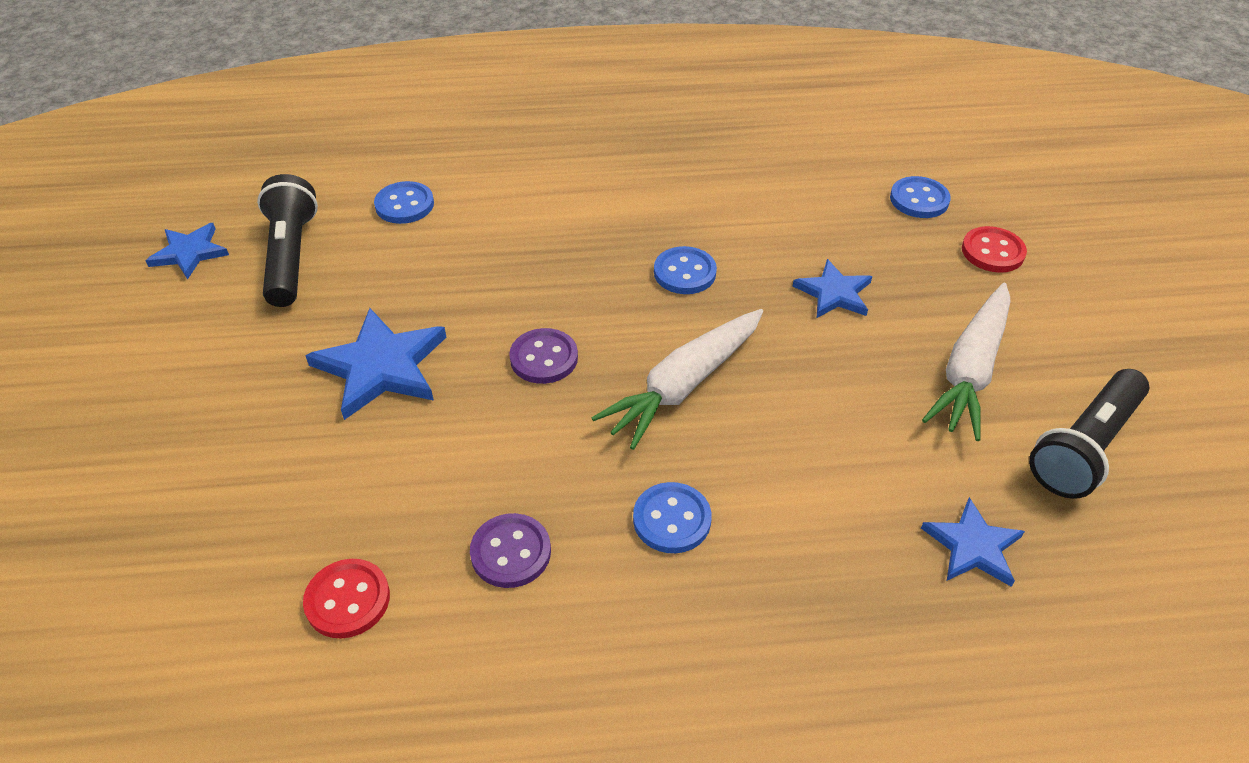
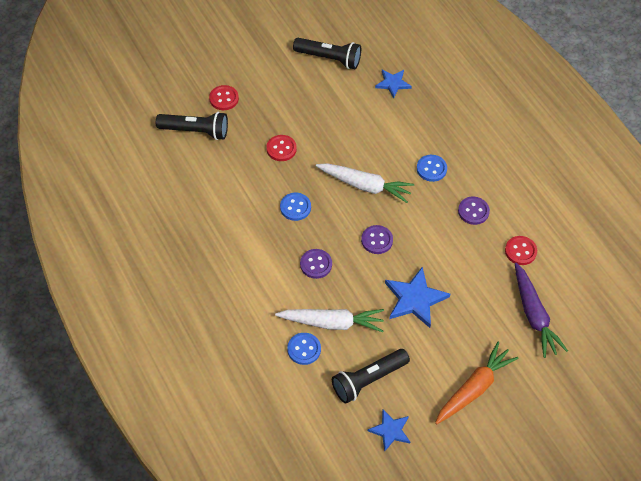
camera: 115 degrees left, 10 degrees up
(147, 381) = (474, 388): none -> orange carrot
(187, 547) = (534, 315): none -> purple carrot
(548, 262) = (316, 264): none -> purple button
(834, 293) = (281, 149): blue star -> red button
(919, 199) = (195, 131): blue button -> black flashlight
(970, 370) = (306, 96): white carrot -> white carrot (332, 323)

